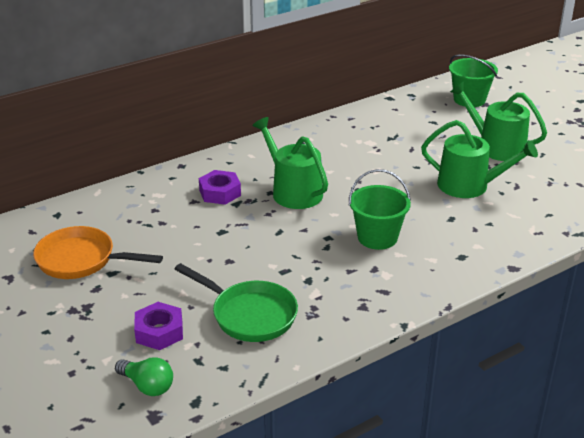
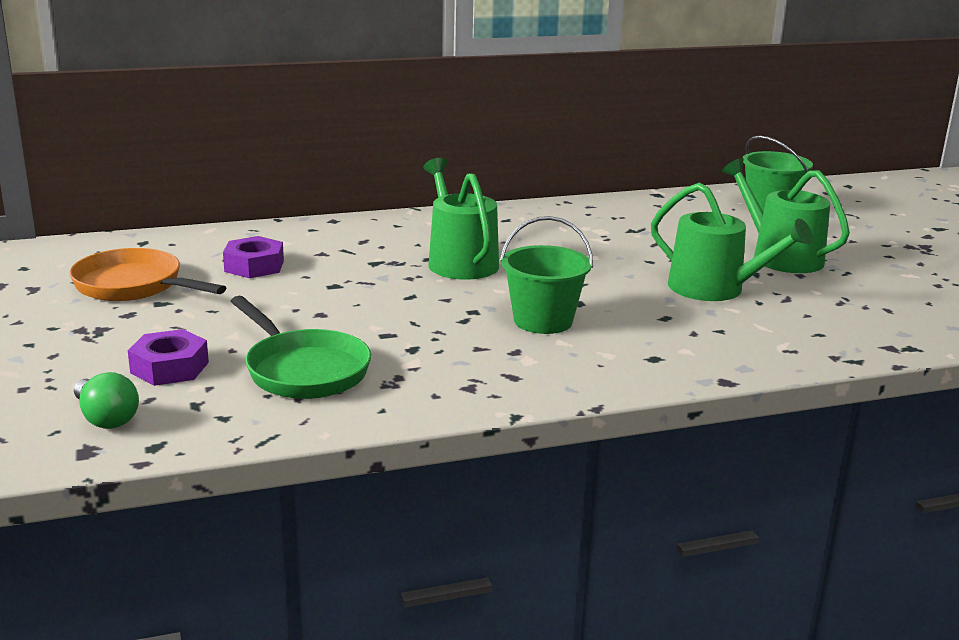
camera: 15 degrees right, 10 degrees down
(220, 193) = (361, 250): purple nut -> purple nut (254, 266)

